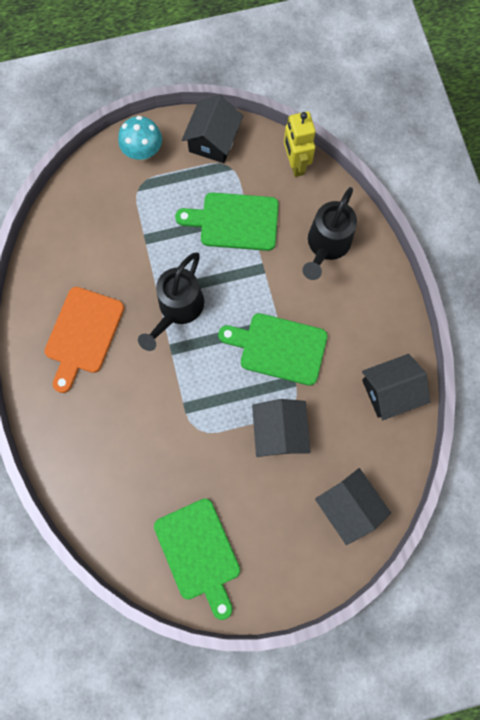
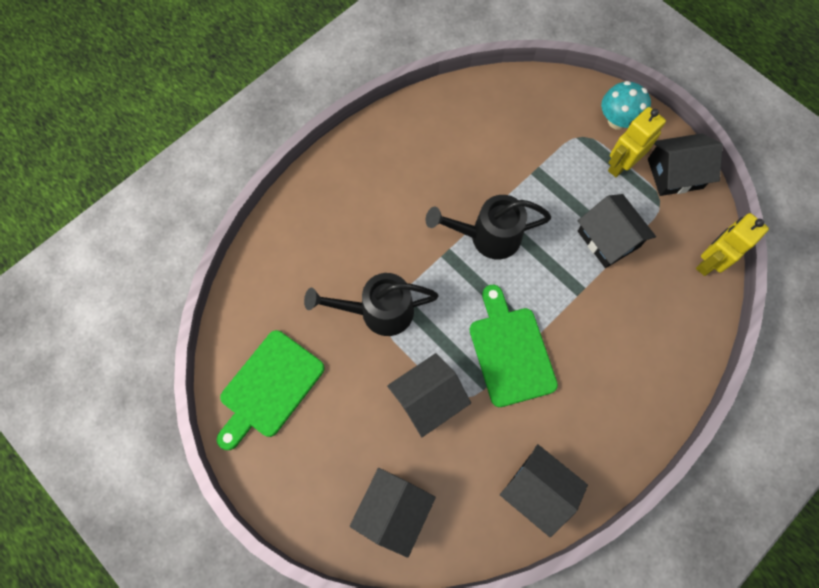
camera: 60 degrees right, 5 degrees down
(83, 334) = (412, 170): orange cutting board -> none
(181, 174) = (620, 165): none -> yellow robot
(234, 222) = (608, 239): green cutting board -> black house
(326, 245) = (646, 339): black watering can -> black watering can (378, 311)

